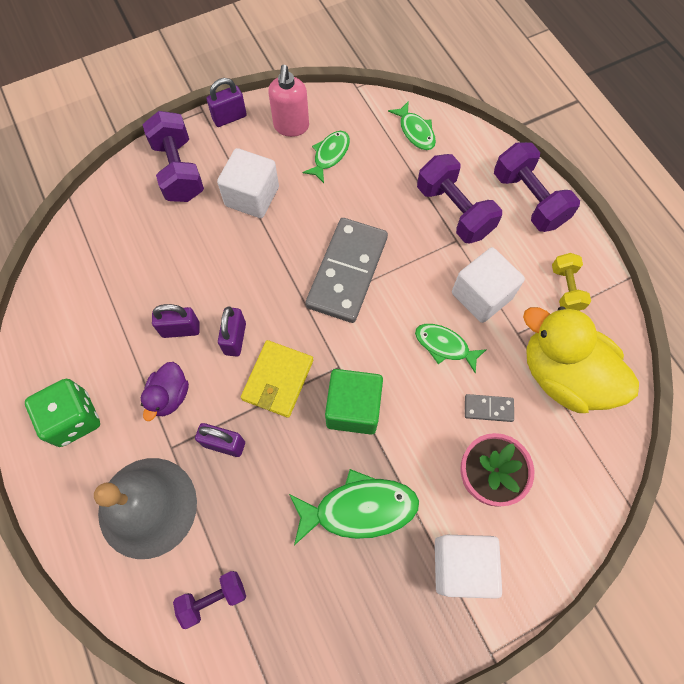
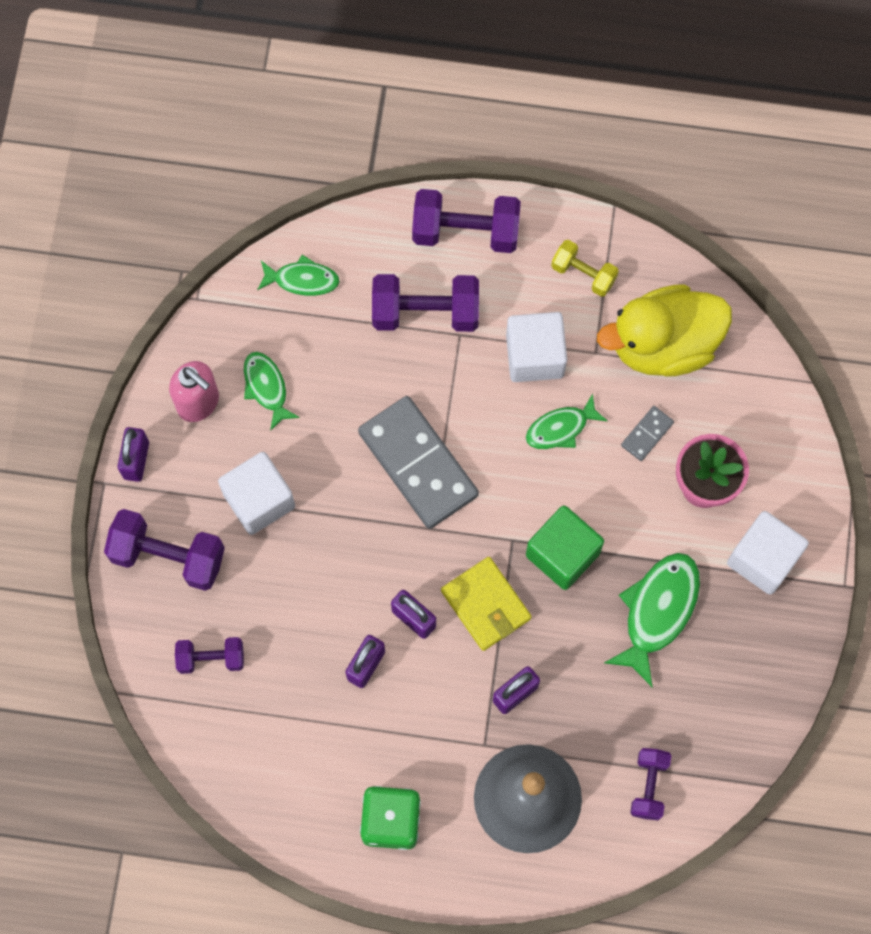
camera: 55 degrees left, 5 degrees up
(125, 234) = (211, 658): none -> purple dumbbell
(169, 396) = (431, 716): purple duck -> none

